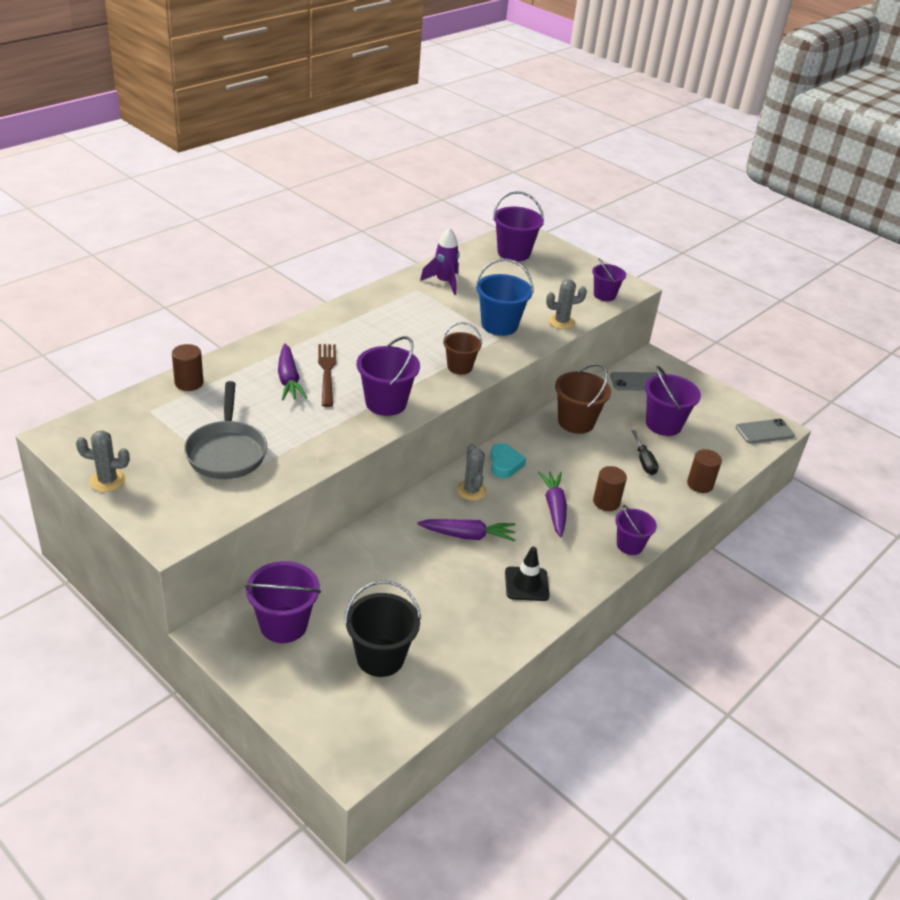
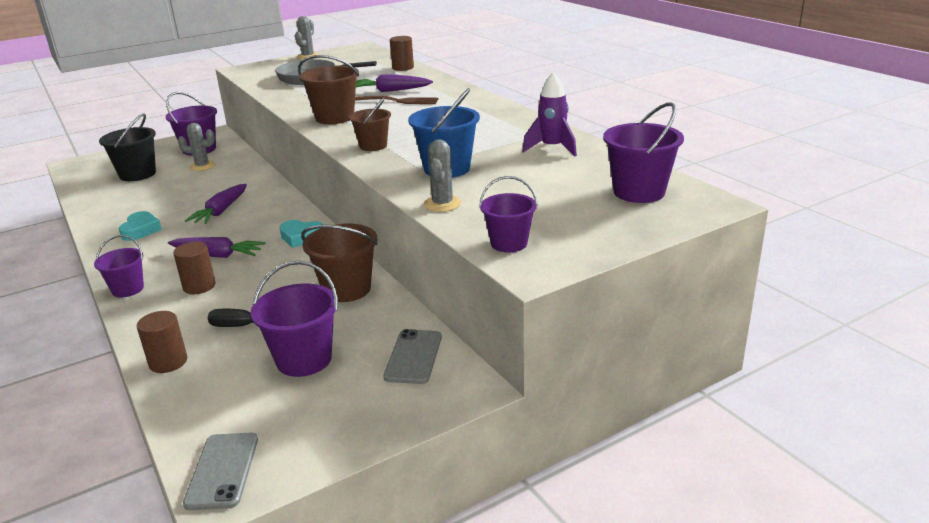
camera: 110 degrees right, 10 degrees down
(386, 403) = (334, 117): purple bucket -> brown bucket
(471, 491) = (276, 217): grey cactus -> grey cactus (202, 166)
(526, 584) = (141, 230): black traffic cone -> turquoise heart

